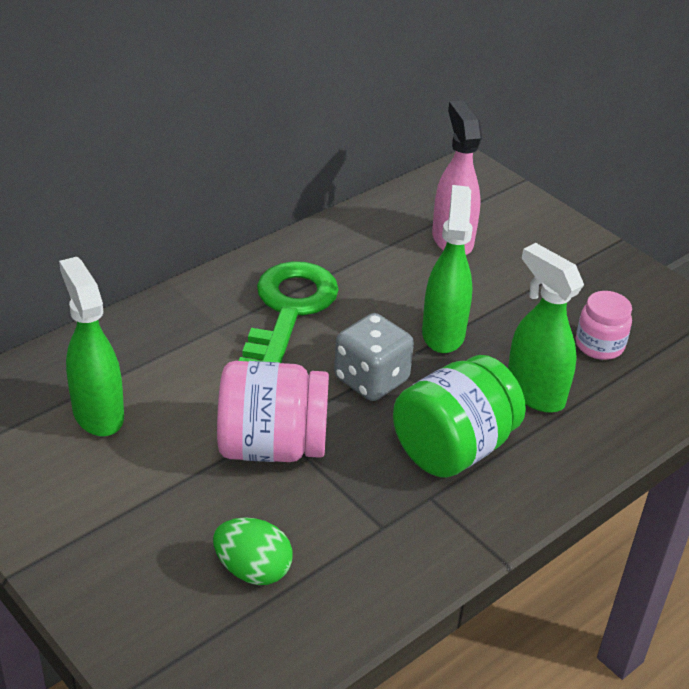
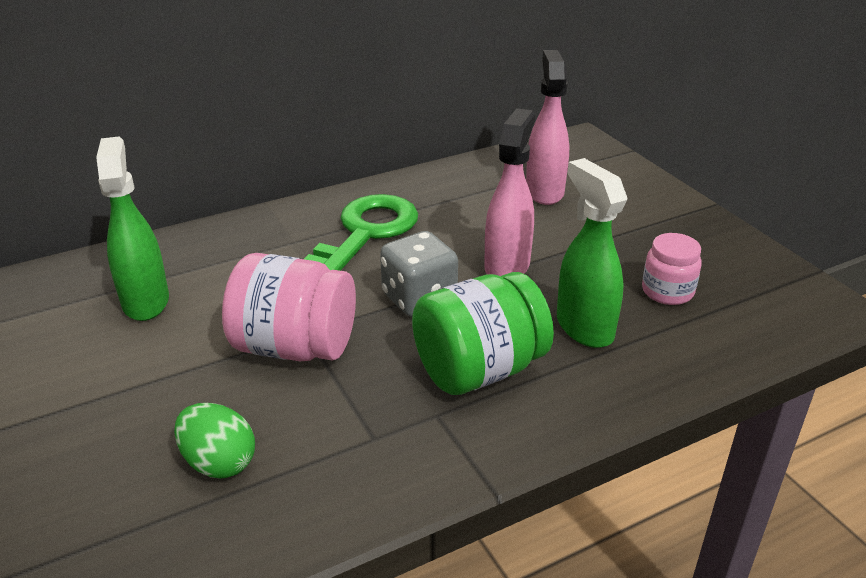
camera: 15 degrees right, 5 degrees down
(443, 333) = (507, 266): green spray bottle -> pink spray bottle

